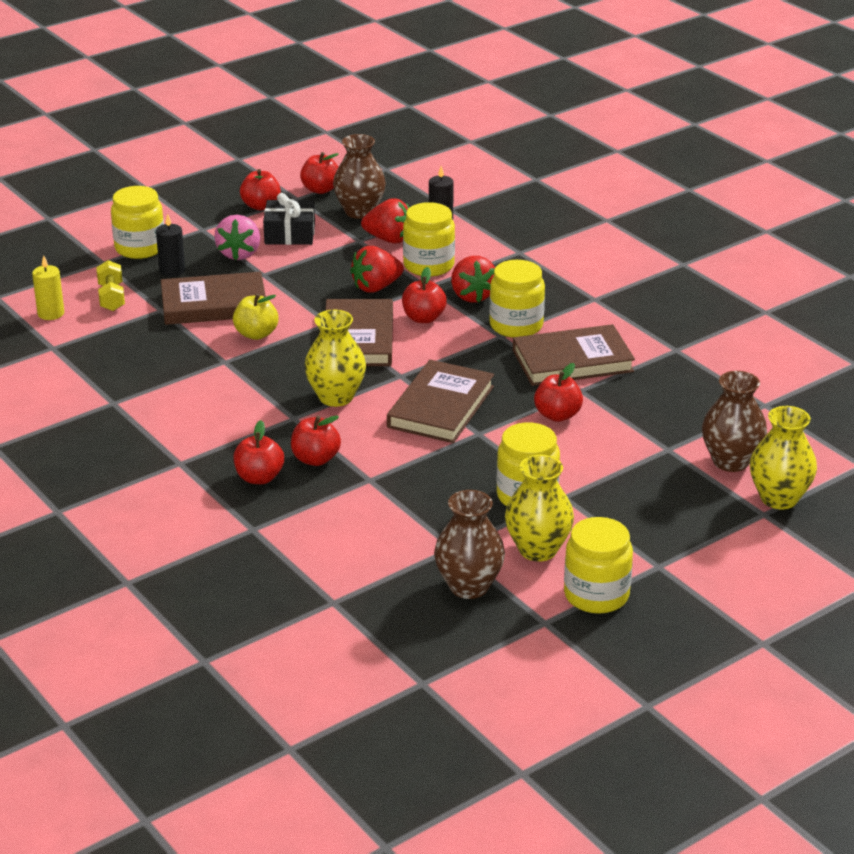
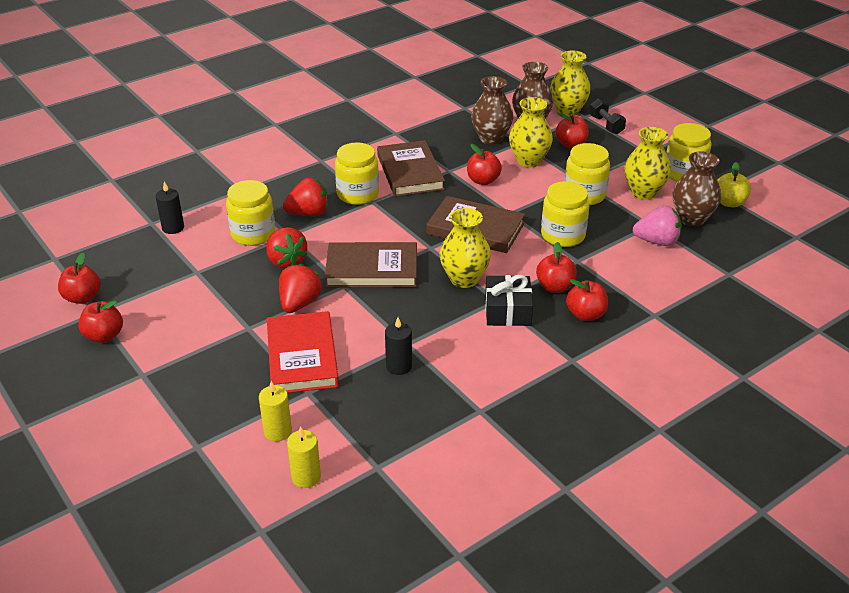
camera: 90 degrees left, 5 degrees up
(111, 297) = (277, 431): yellow dumbbell -> yellow candle
(140, 248) = (172, 419): yellow jar -> yellow jar (563, 235)
(172, 271) = (229, 390): black candle -> black candle (399, 366)
(214, 304) = (302, 356): brown book -> red book
(239, 254) = (204, 345): pink strawberry -> pink strawberry (657, 241)
(256, 334) = (360, 327): yellow apple -> yellow apple (729, 203)
(290, 234) = (171, 314): black gift -> black gift (507, 310)
(360, 212) = (139, 272): brown vase -> brown vase (491, 138)
(389, 239) = (199, 255): red strawberry -> red strawberry (299, 303)
(423, 318) = (342, 237): red apple -> red apple (571, 144)
(615, 454) = (529, 161): none -> yellow vase
(739, 532) = (606, 125): none -> black dumbbell

